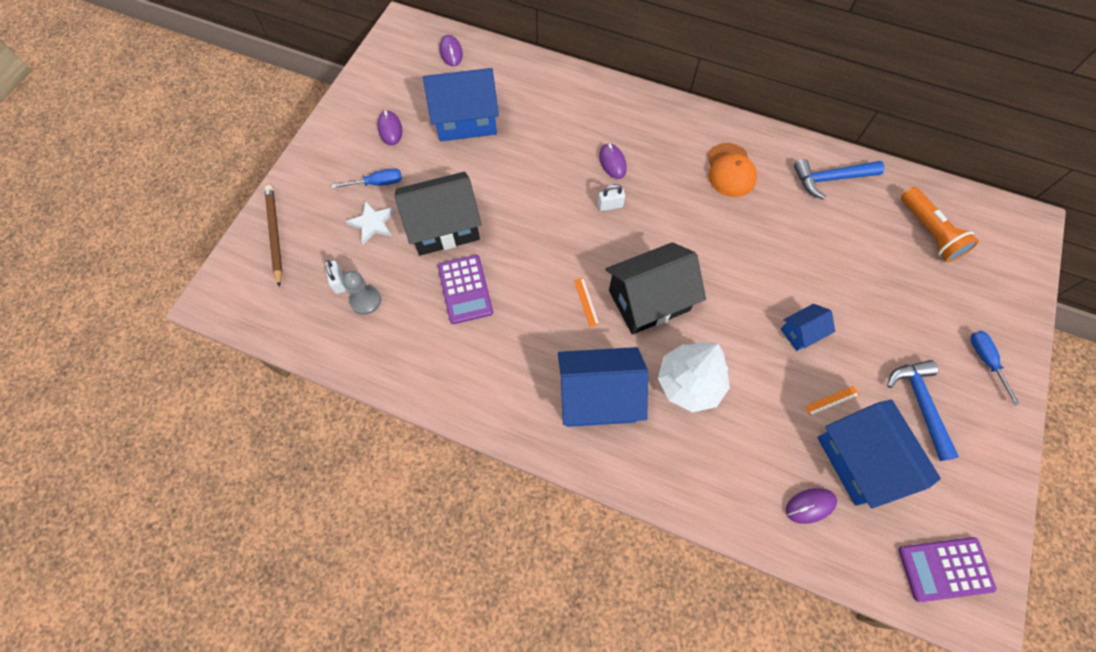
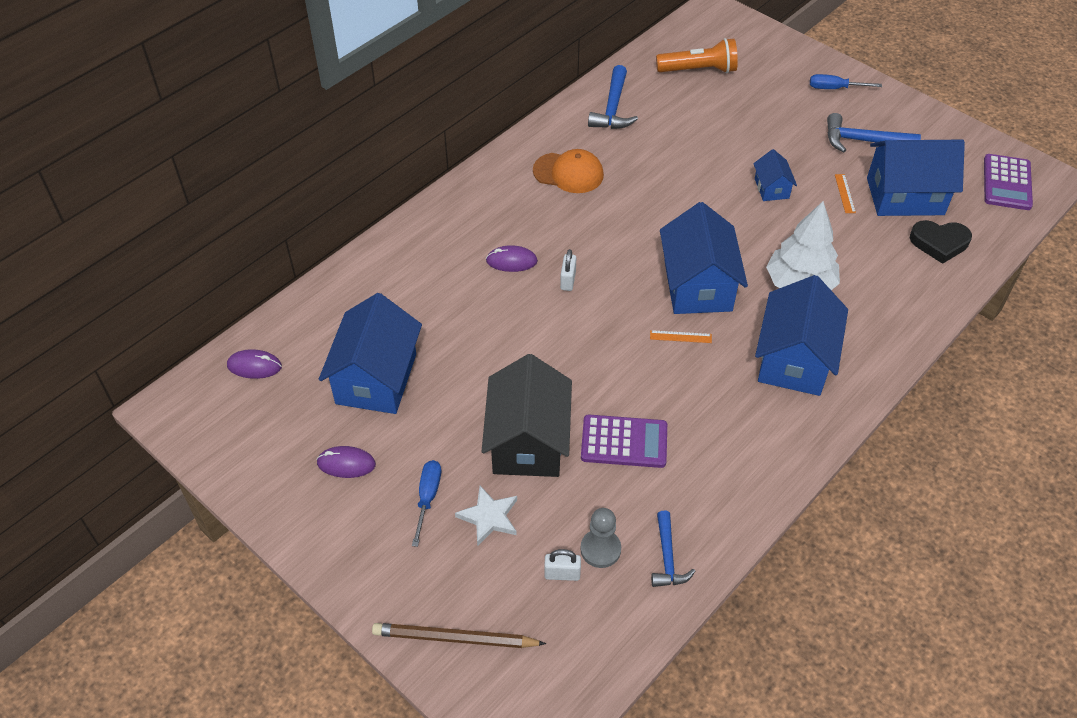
camera: 70 degrees left, 15 degrees down
(370, 347) = (667, 557): none -> blue hammer
(649, 300) = (697, 285): black house -> blue house
(810, 506) = (939, 243): purple mouse -> black heart

